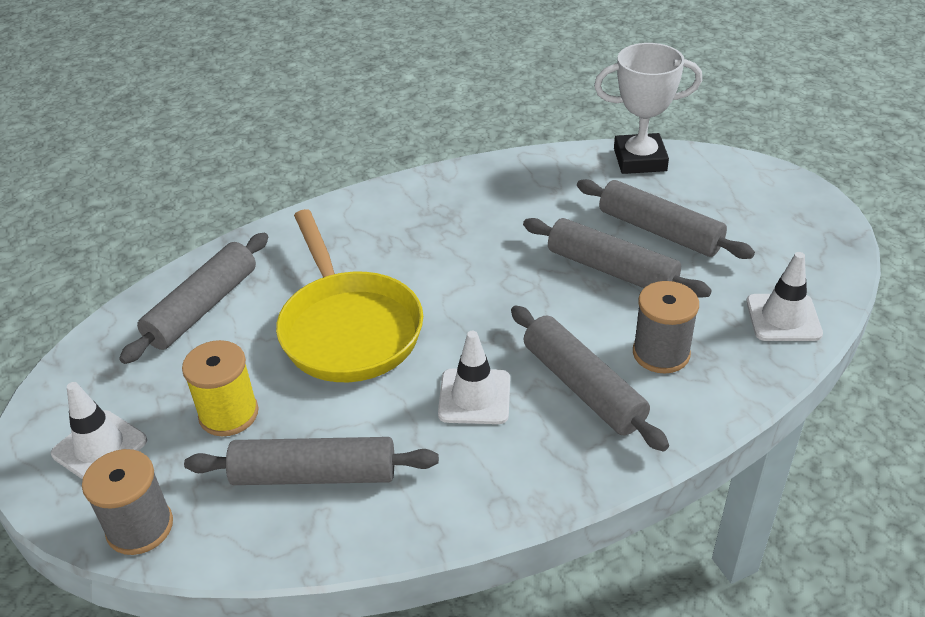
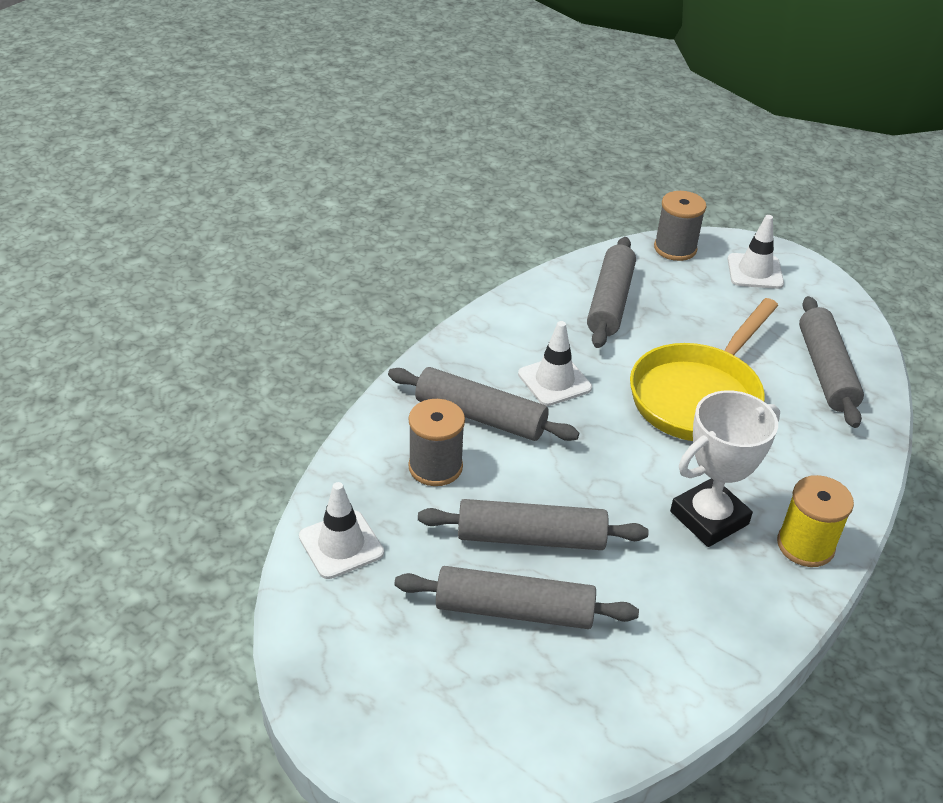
camera: 145 degrees right, 0 degrees up
(229, 414) = (705, 313): yellow spool -> yellow spool (805, 545)
(314, 474) = (610, 302): grey rolling pin -> grey rolling pin turned 45 degrees counterclockwise
(348, 328) = (699, 396): yellow pan -> yellow pan turned 90 degrees counterclockwise
(640, 160) = (608, 729): white trophy -> white trophy (709, 518)

